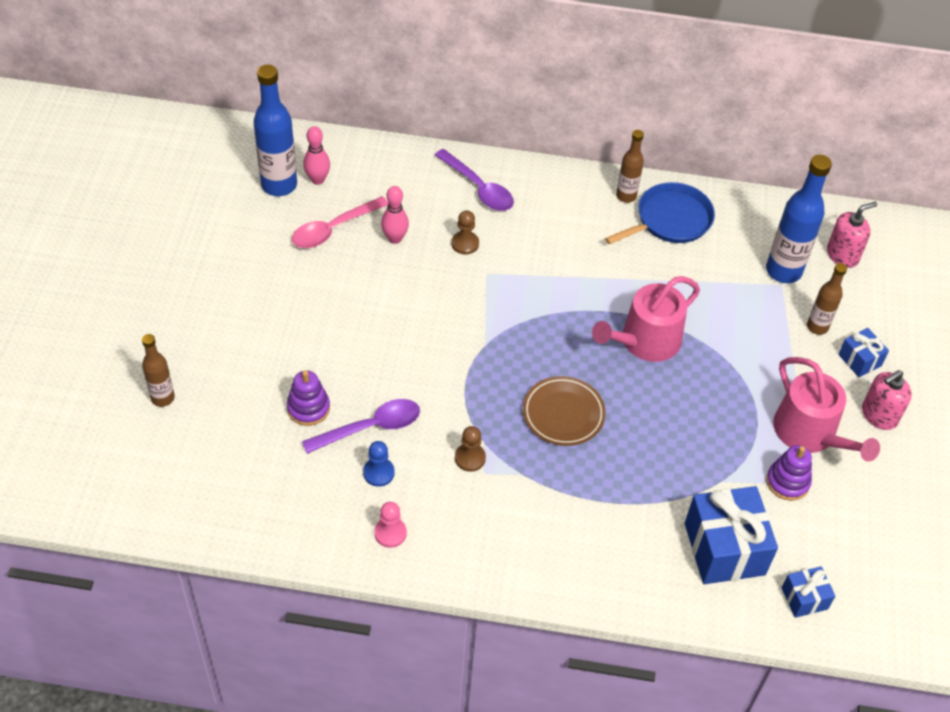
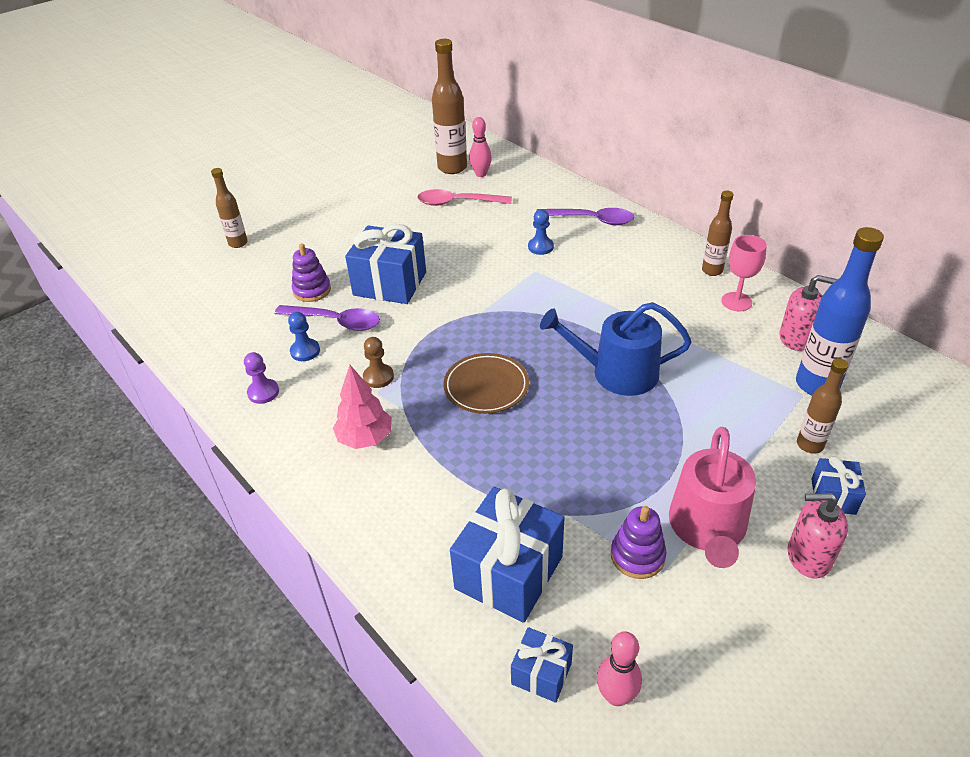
camera: 45 degrees right, 10 degrees down
(279, 185) = (452, 168): blue bottle -> brown bottle
(373, 359) = (390, 283): none -> blue gift
(390, 533) = (263, 392): pink pawn -> purple pawn
(395, 238) = (493, 224): pink bowling pin -> pink bowling pin (616, 696)
(465, 243) = (540, 247): brown pawn -> blue pawn
(478, 188) = (591, 220): purple spoon -> purple spoon turned 75 degrees counterclockwise
(521, 518) = (365, 439): none -> pink tree
(644, 341) = (616, 373): pink watering can -> blue watering can
(670, 220) = (736, 302): blue pan -> pink goblet
(842, 255) = (900, 401): pink soap dispenser -> pink soap dispenser (796, 338)

